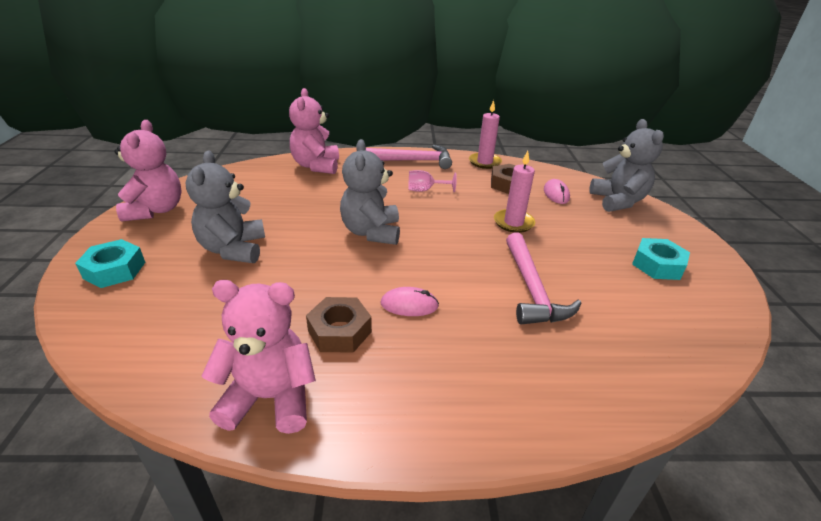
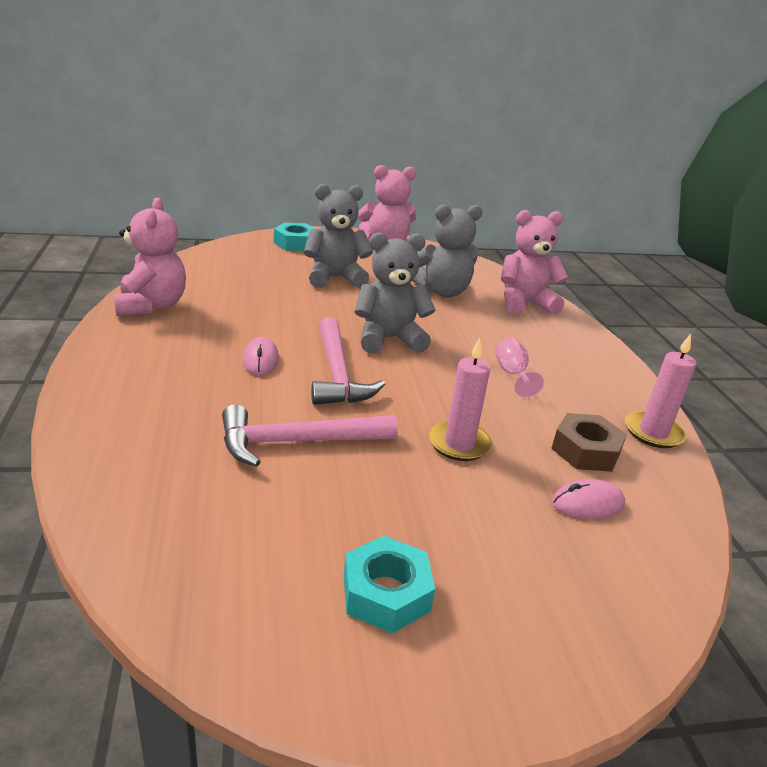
camera: 80 degrees right, 5 degrees down
(339, 331) = (222, 327): brown nut -> none
(413, 161) = (597, 367): pink hammer -> pink hammer (337, 374)
(617, 201) = (615, 592): grey teddy bear -> grey teddy bear (442, 292)

